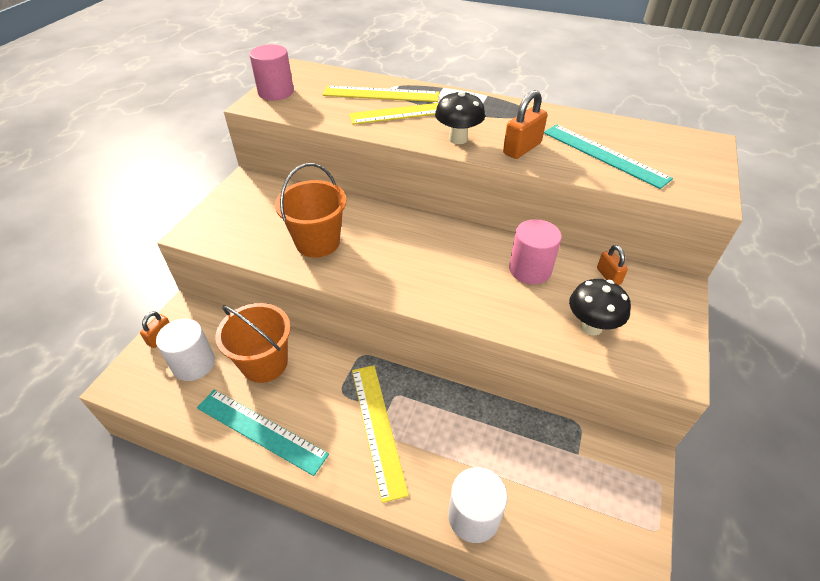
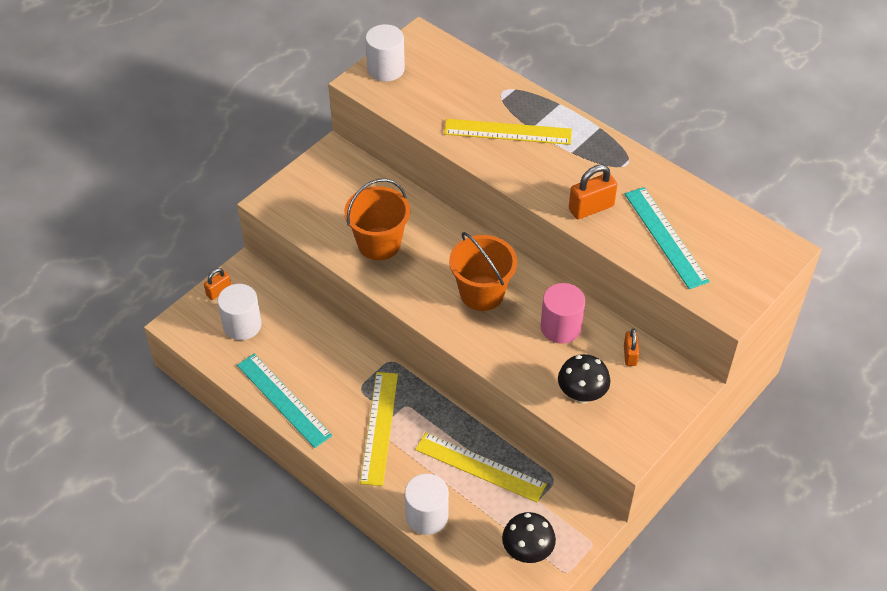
camera: 20 degrees right, 5 degrees up
(264, 363) = (303, 343): orange bucket -> orange bucket (482, 293)
(276, 92) = (386, 69): pink cylinder -> white cylinder
(381, 94) = (490, 98): yellow ruler -> yellow ruler (480, 467)
(458, 139) = (536, 180): black mushroom -> black mushroom (527, 552)

